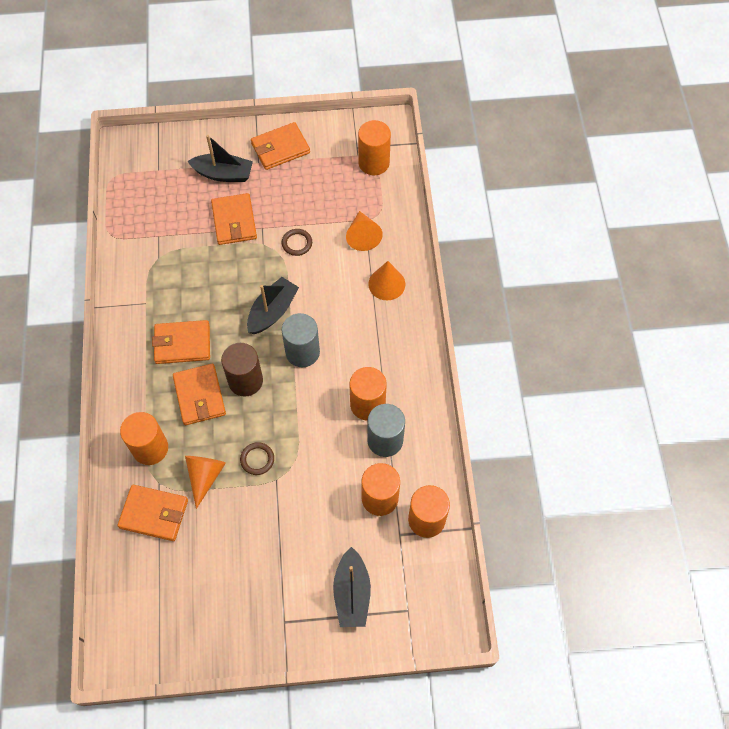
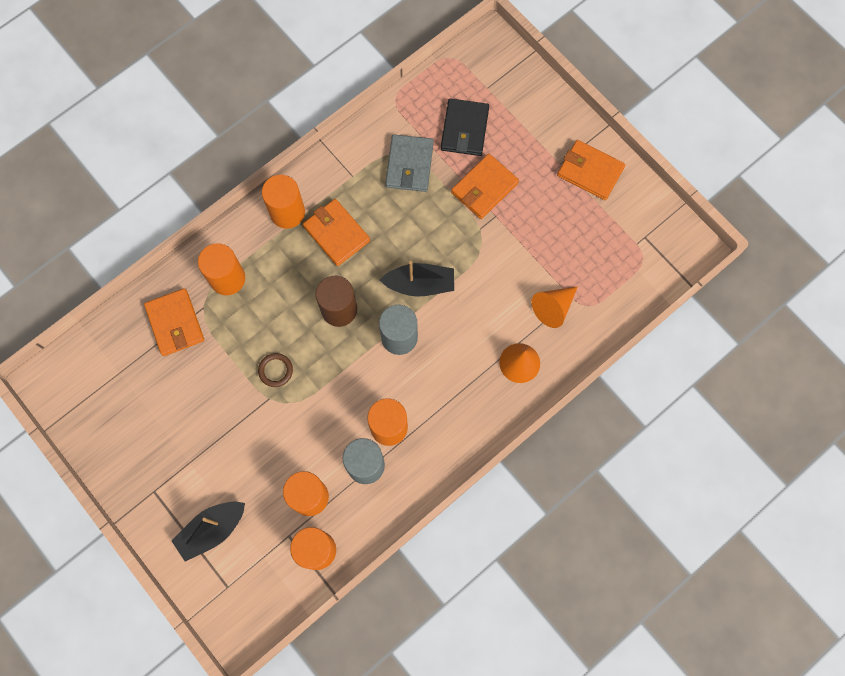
camera: 55 degrees right, 10 degrees up
(172, 258) = (409, 165): none -> grey wallet
(177, 204) = (464, 129): none -> black wallet
(200, 396) = (299, 283): orange wallet -> none
(205, 476) = (233, 339): orange cone -> none
(223, 174) = (525, 144): black boat -> none
(297, 243) = (502, 256): brown ring -> none
(374, 163) = (639, 264): orange cylinder -> orange cylinder (287, 212)

